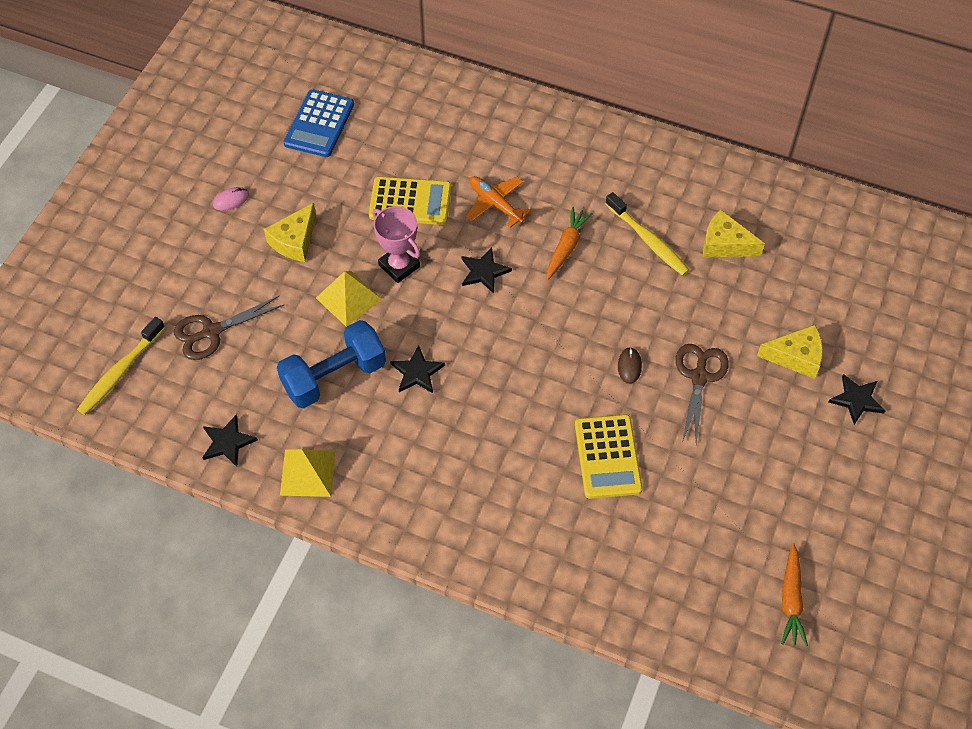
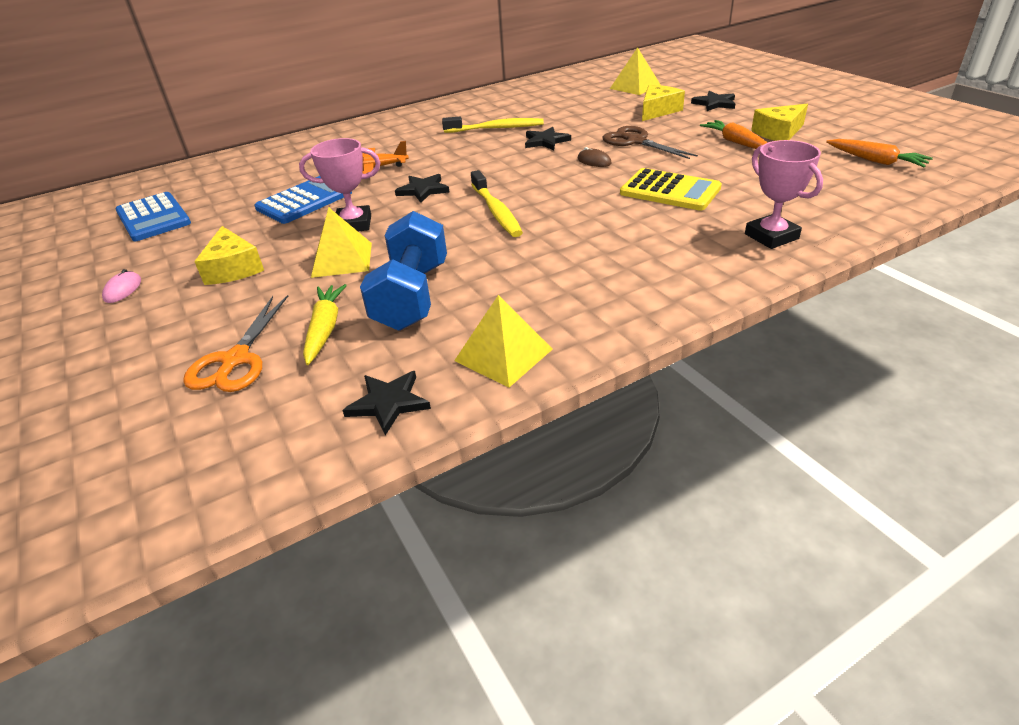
camera: 50 degrees left, 20 degrees down
(120, 372) = (160, 464): yellow toothbrush -> yellow toothbrush (496, 211)
(211, 332) = (236, 360): brown scissors -> orange scissors
(268, 354) = (325, 329): none -> yellow carrot
(410, 202) = (304, 201): yellow calculator -> blue calculator
(417, 372) = (473, 249): black star -> black star (546, 141)
(566, 247) = (455, 155): orange carrot -> orange carrot (736, 142)
(572, 566) = (771, 236): none -> pink trophy
(725, 244) = (538, 108): yellow cheese -> yellow cheese (778, 133)
(856, 298) = (635, 87): none -> yellow pyramid

